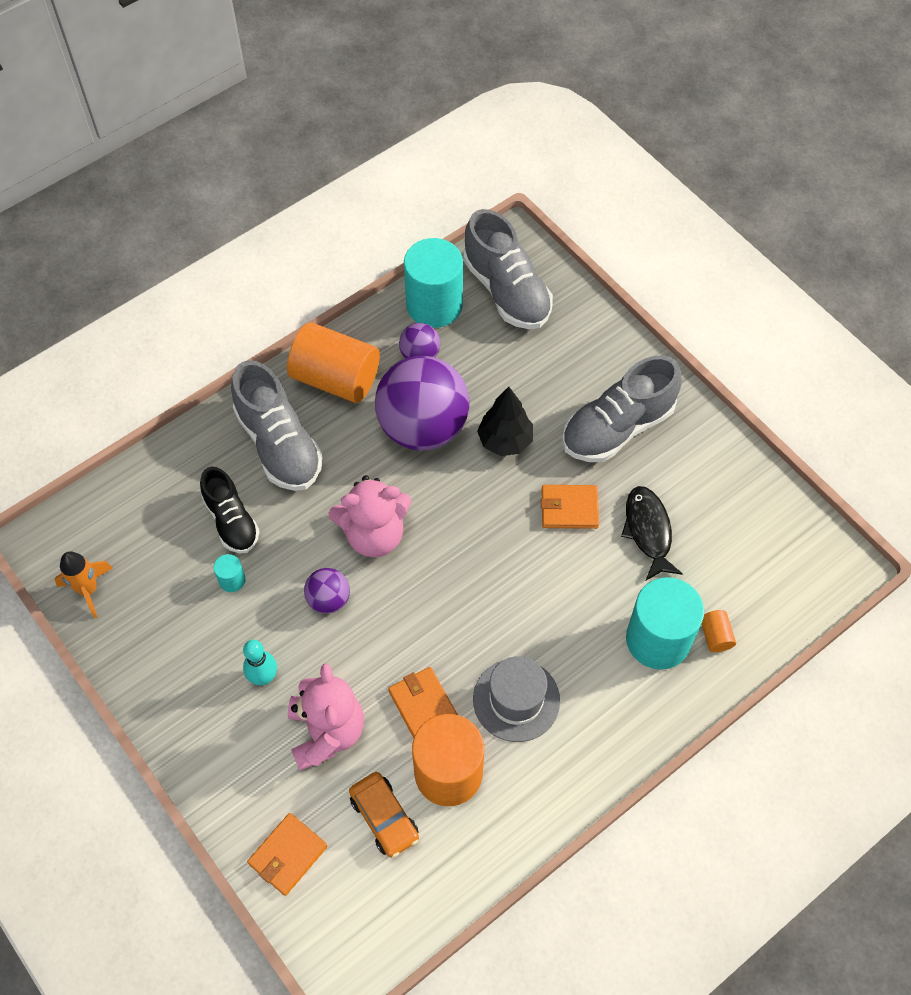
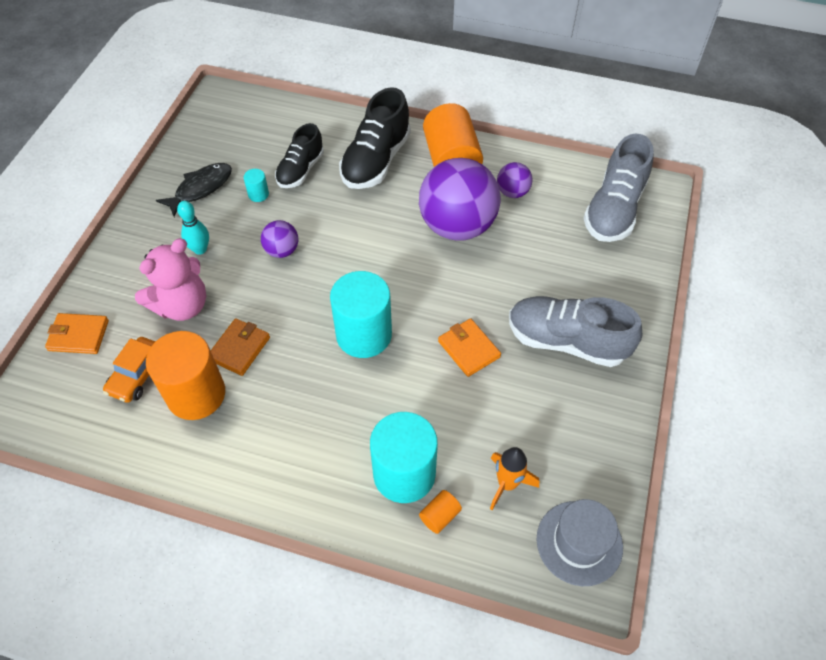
camera: 55 degrees right, 5 degrees down
(88, 590) = (201, 134): orange rocket -> orange rocket (507, 484)
(279, 444) = (376, 161): grey shoe -> black shoe
(374, 534) = (350, 246): pink teddy bear -> none
(434, 305) = (560, 177): turquoise cylinder -> turquoise cylinder (364, 335)
(505, 441) = (489, 278): black tree -> none
(516, 700) = (283, 404): grey hat -> grey hat (579, 542)
(648, 531) = (494, 413): black fish -> black fish (200, 188)

